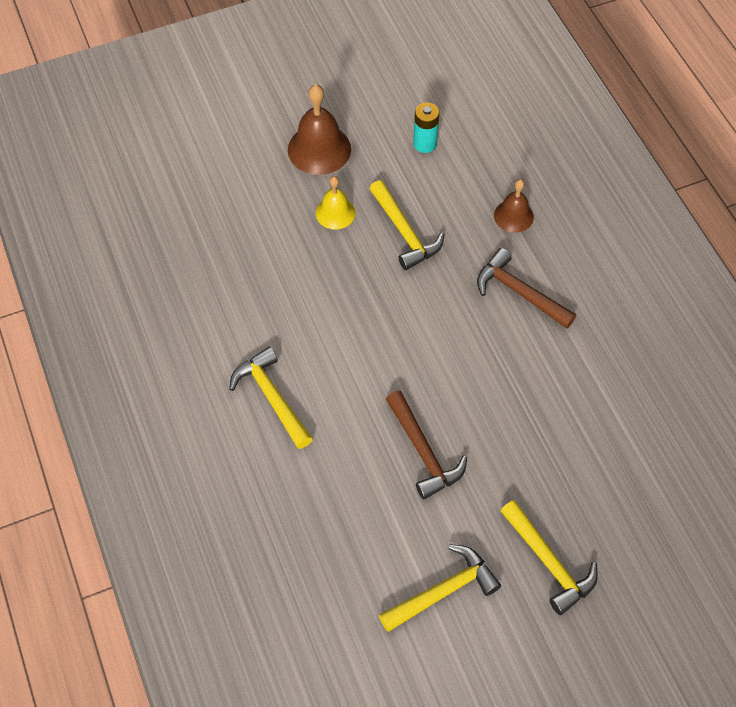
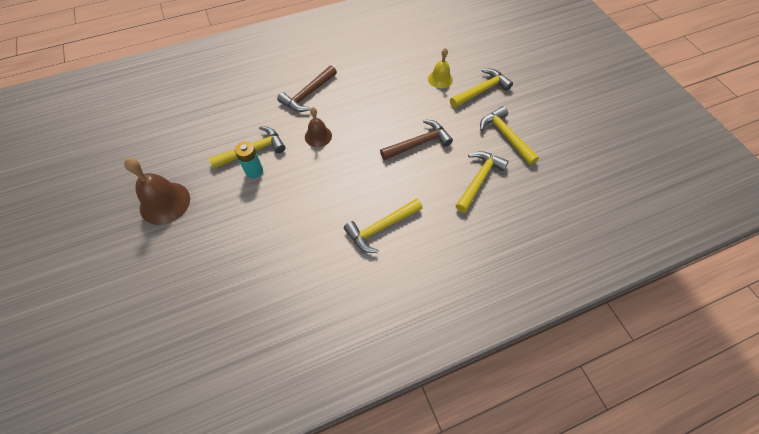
camera: 90 degrees left, 0 degrees up
(335, 213) = (228, 191): yellow bell -> yellow bell (440, 79)
(352, 537) = (479, 179): none -> yellow hammer
(425, 144) = (178, 138): turquoise battery -> turquoise battery (254, 171)
(513, 216) = (250, 94): brown bell -> brown bell (318, 136)

